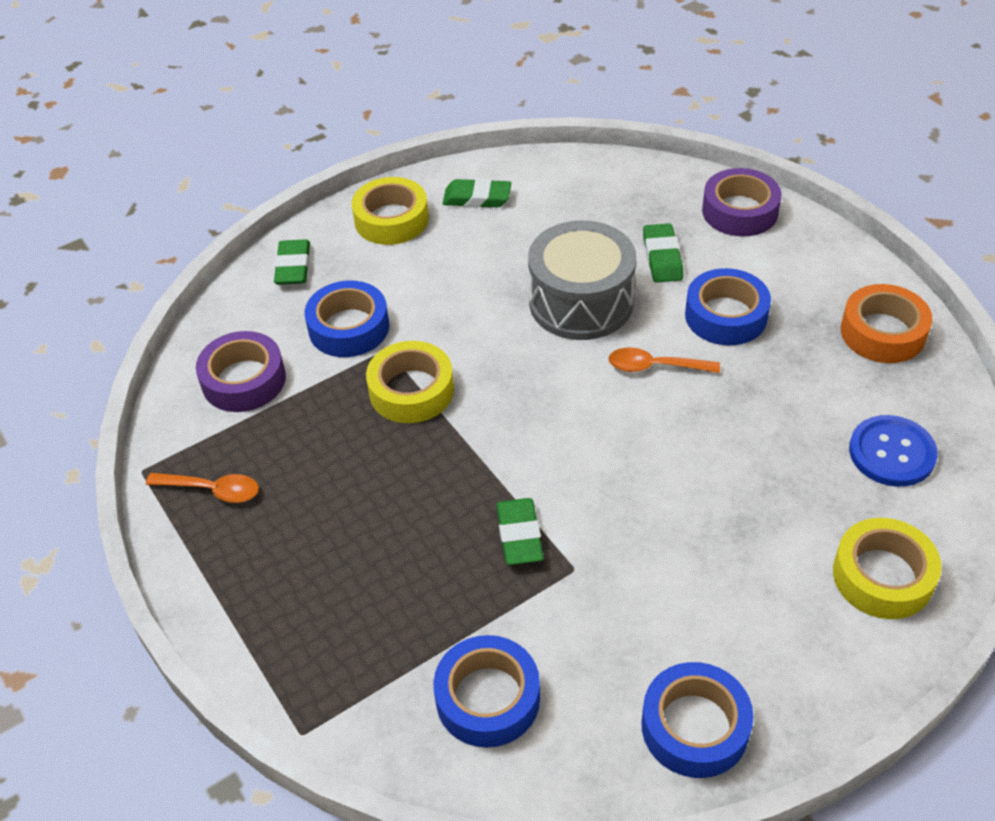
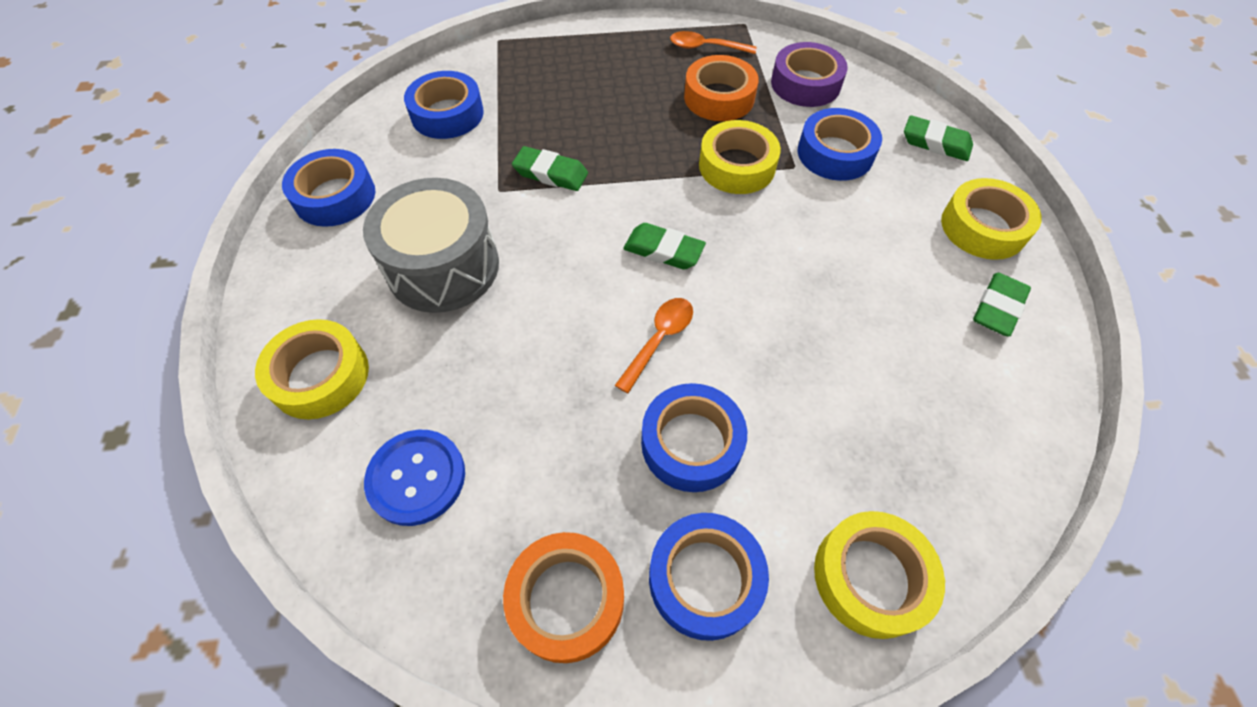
camera: 115 degrees right, 10 degrees up
(212, 490) = (705, 47): orange spoon -> orange spoon turned 60 degrees clockwise
(306, 443) = (719, 97): none -> orange tape
(581, 302) = (782, 323): grey drum -> grey drum (443, 267)
(662, 257) = (818, 433): green eraser -> green eraser (663, 250)
(739, 211) = (871, 577): purple tape -> yellow tape
(809, 277) = (705, 579): none -> blue tape

